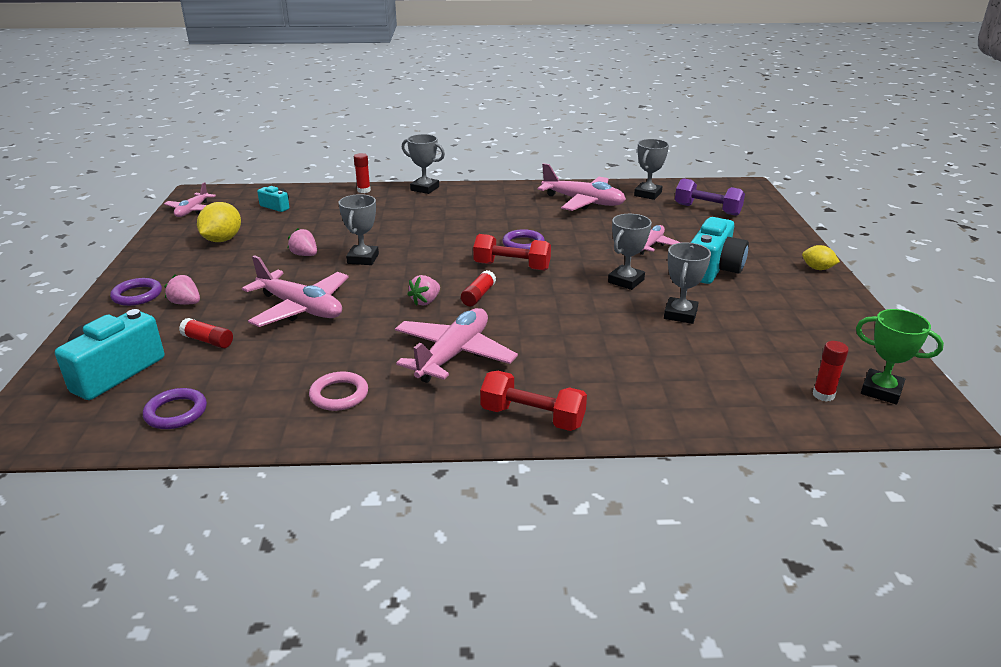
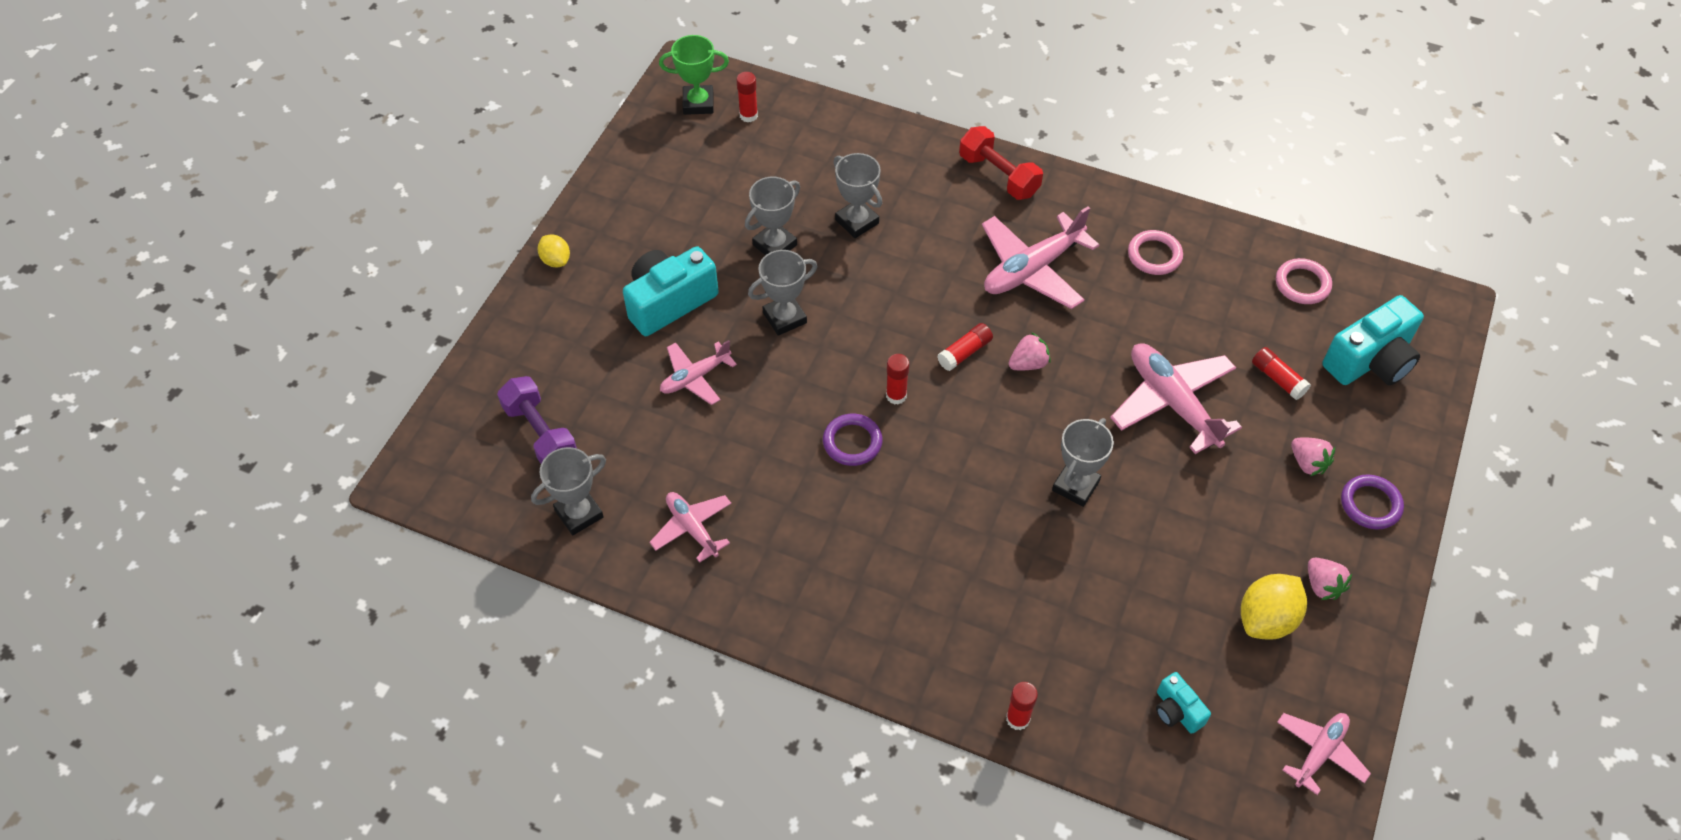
camera: 155 degrees left, 25 degrees up
(176, 412) = (1302, 284): purple ring -> pink ring
(305, 255) = (1151, 526): pink strawberry -> pink strawberry (1322, 585)
(425, 188) = (912, 683): grey trophy -> grey trophy (857, 222)
(512, 266) = (896, 396): red dumbbell -> red glue stick
(583, 202) = (692, 528): pink plane -> pink plane, size x0.60
(881, 390) = (698, 103): green trophy -> green trophy turned 60 degrees counterclockwise

